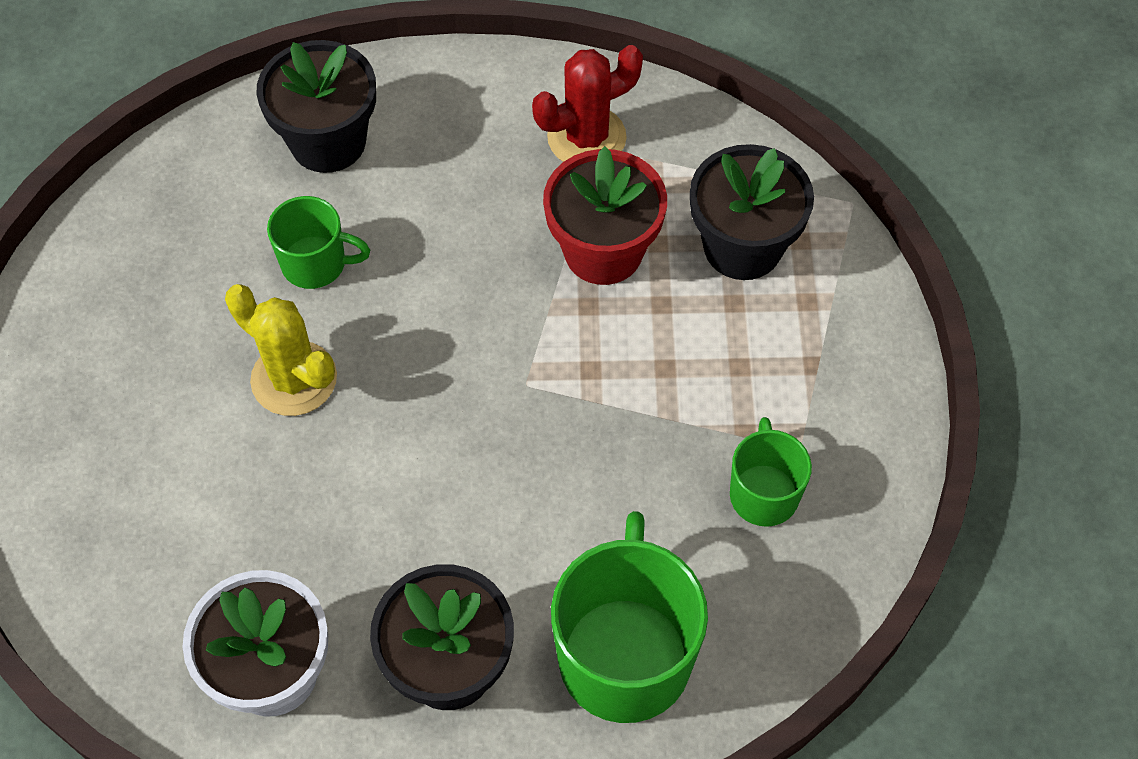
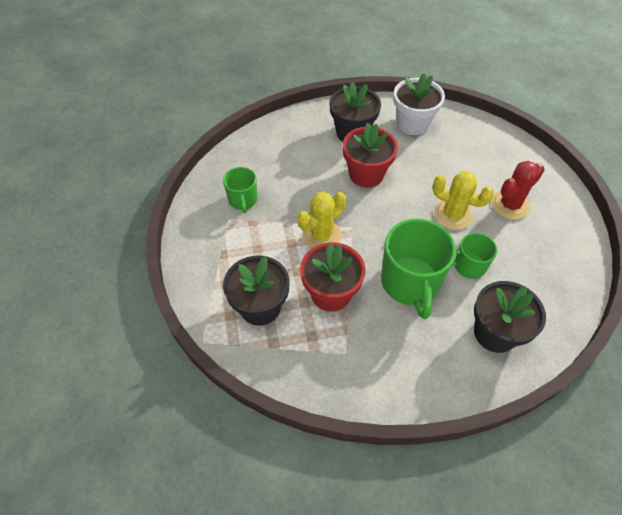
camera: 170 degrees right, 5 degrees down
(452, 521) = (366, 174): none -> red flower pot
(586, 137) = (354, 359): red cactus -> red cactus (510, 205)
(596, 376) = (321, 235): none -> yellow cactus
(625, 654) = (290, 144): green mug -> green mug (410, 283)

